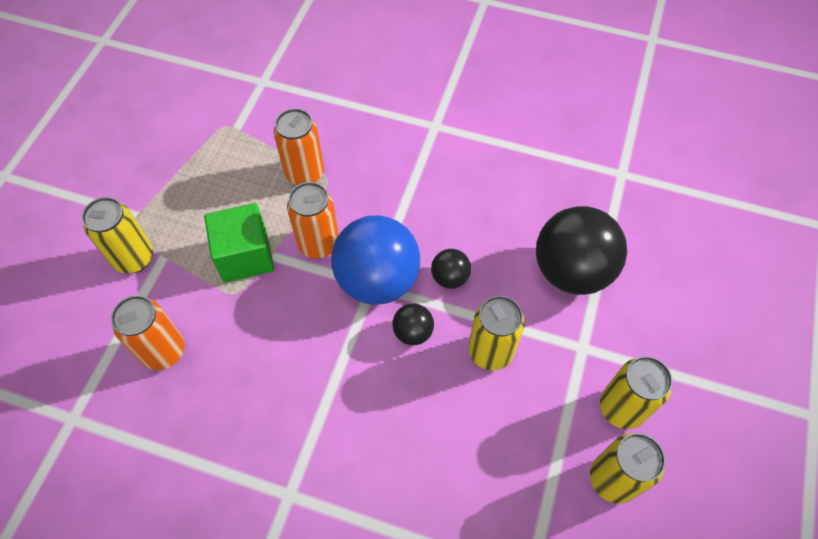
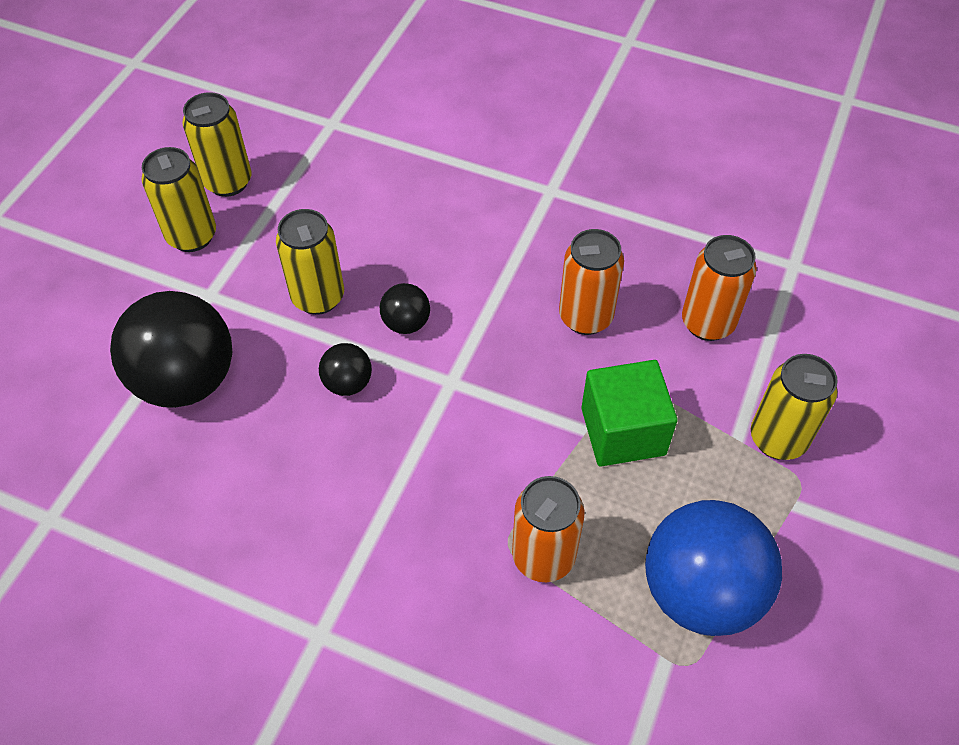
camera: 175 degrees left, 5 degrees down
(318, 244) = (521, 441): orange can -> orange can (585, 317)
(377, 280) = (443, 386): blue ball -> blue ball (700, 591)

